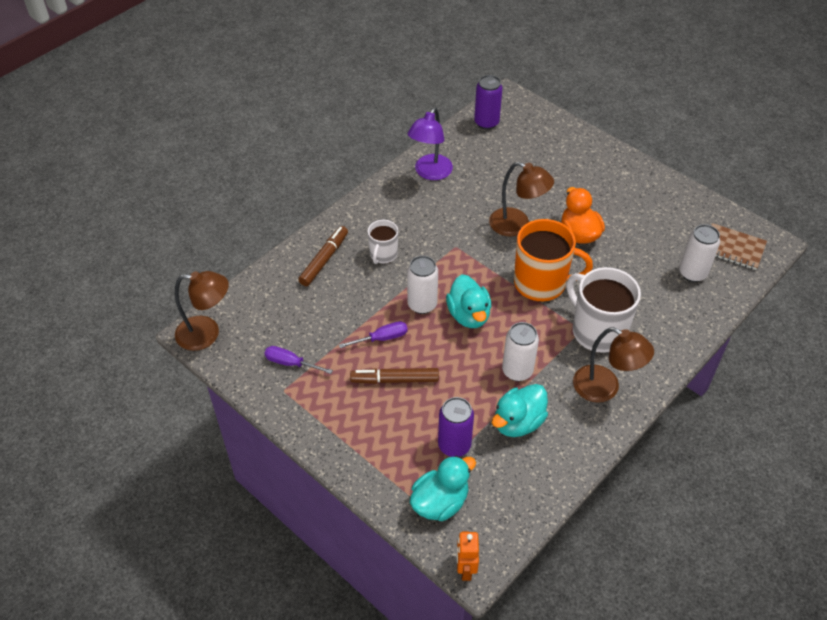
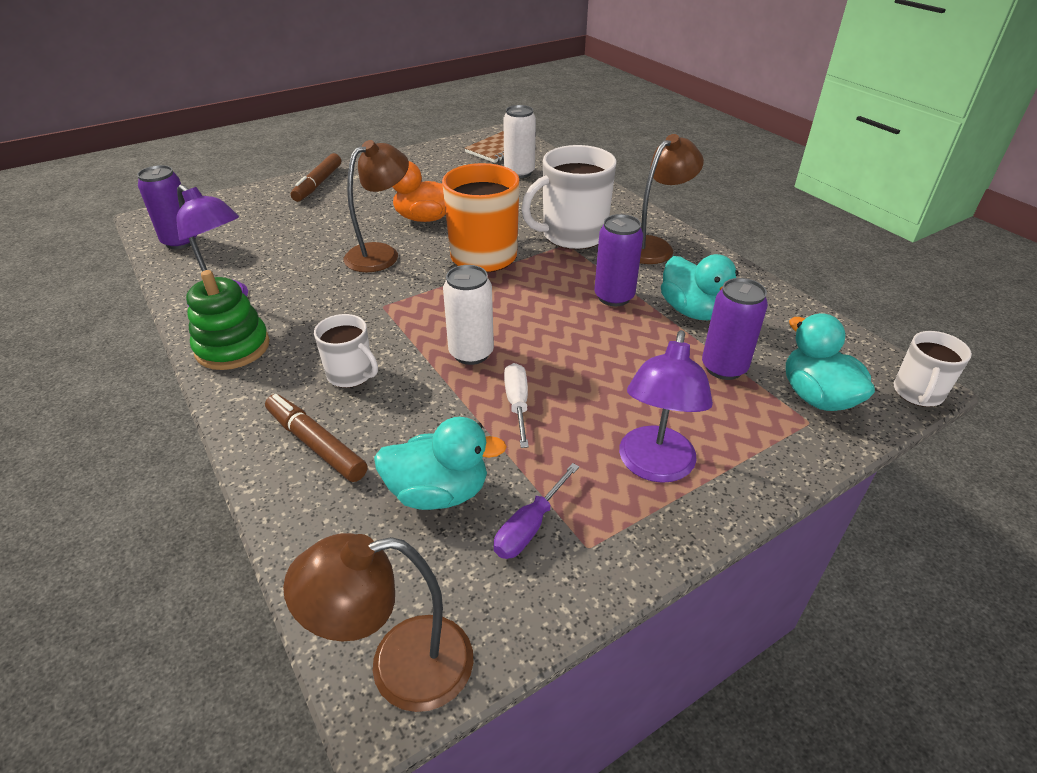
camera: 75 degrees left, 10 degrees down
(207, 334) = (400, 666): brown lamp -> brown lamp turned 120 degrees counterclockwise
(348, 413) = (654, 467): none -> purple lamp
(382, 338) = (517, 403): purple screwdriver -> white screwdriver
(389, 195) = (232, 347): none -> green stacking toy
(395, 380) = (600, 403): brown marker -> brown marker (318, 184)
(465, 569) = (917, 393): orange robot -> white mug
(469, 315) = (510, 317): turquoise duck -> turquoise duck (438, 492)
(517, 371) = (614, 297): white can -> purple can

